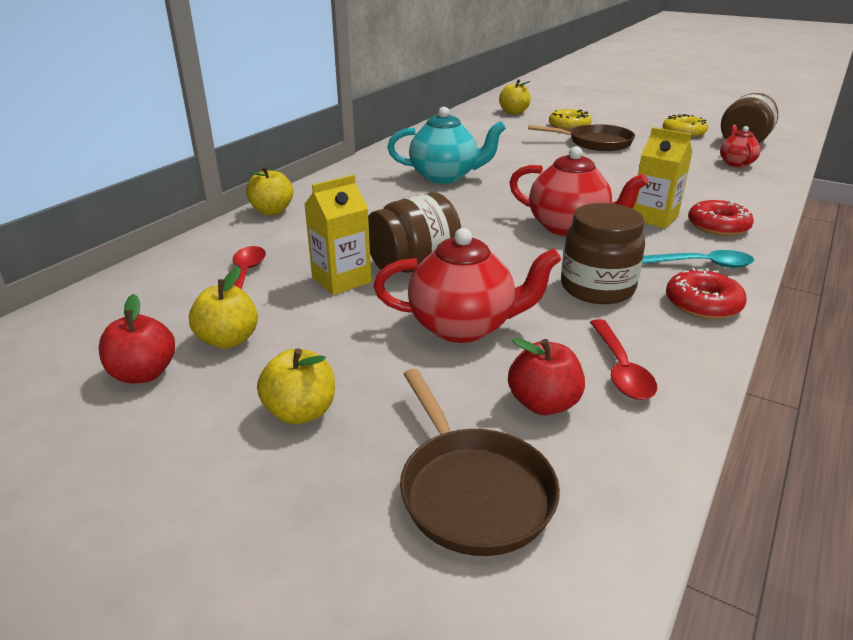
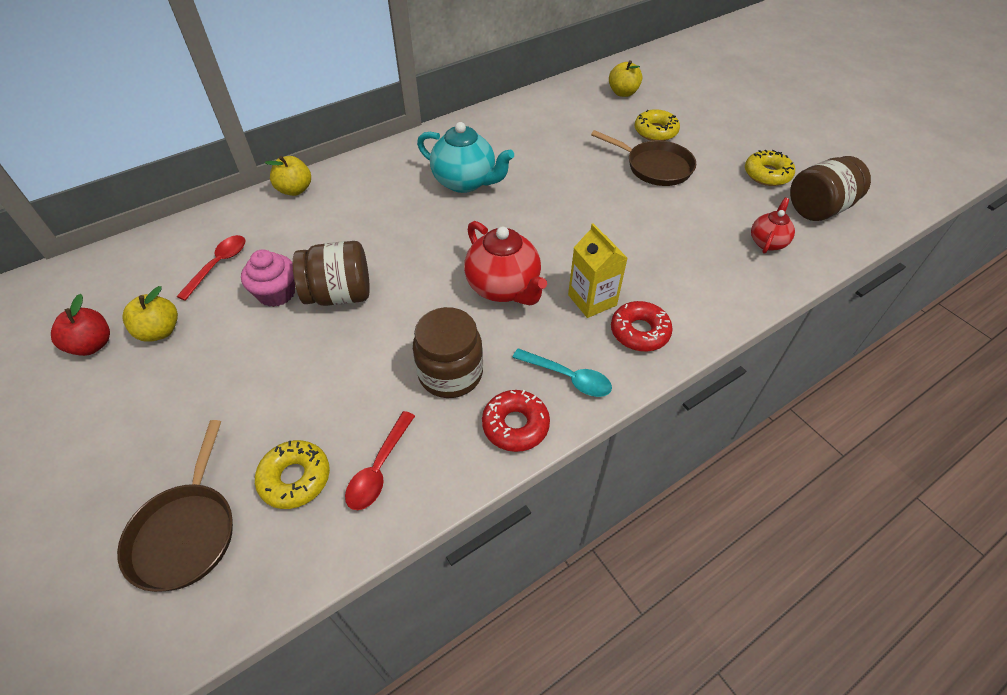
camera: 25 degrees right, 20 degrees up
(301, 412) = (149, 419): yellow apple -> none
(341, 280) = (276, 293): yellow carton -> pink cupcake
(463, 326) = (314, 378): red teapot -> none
(543, 404) = (295, 478): red apple -> yellow donut

